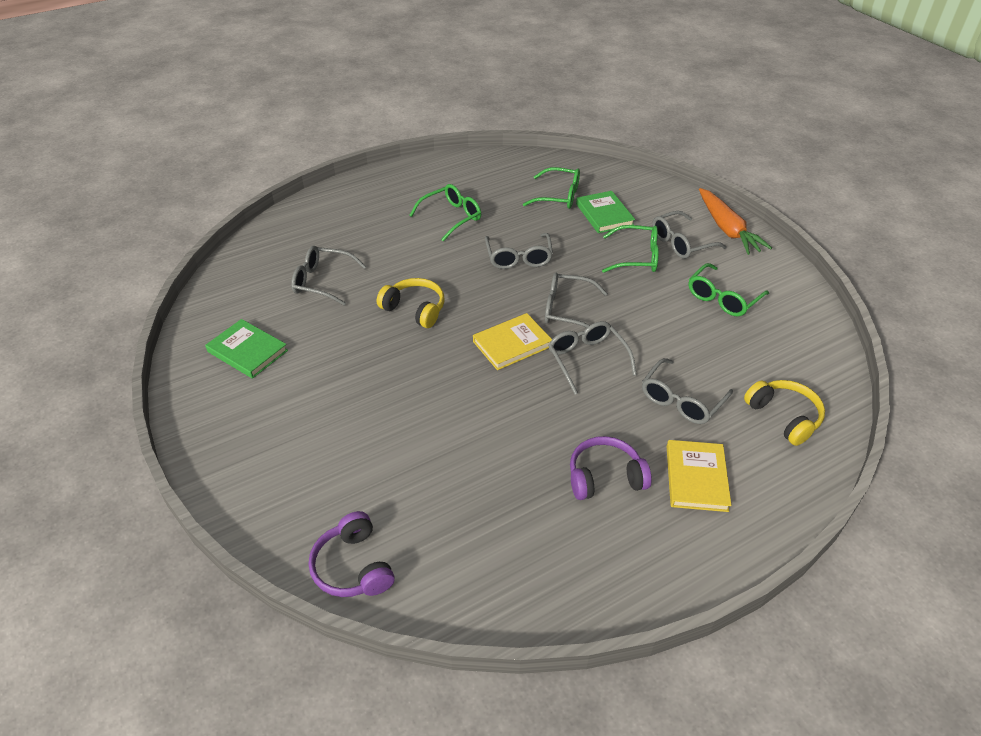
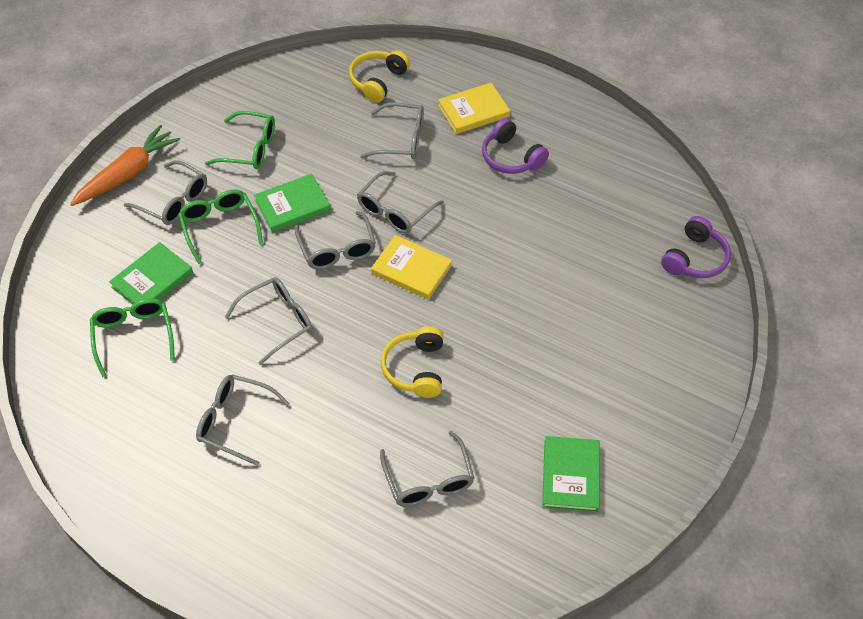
camera: 120 degrees left, 10 degrees up
(451, 217) = (235, 421): green glasses -> grey glasses
(635, 301) = (292, 205): none -> green book

